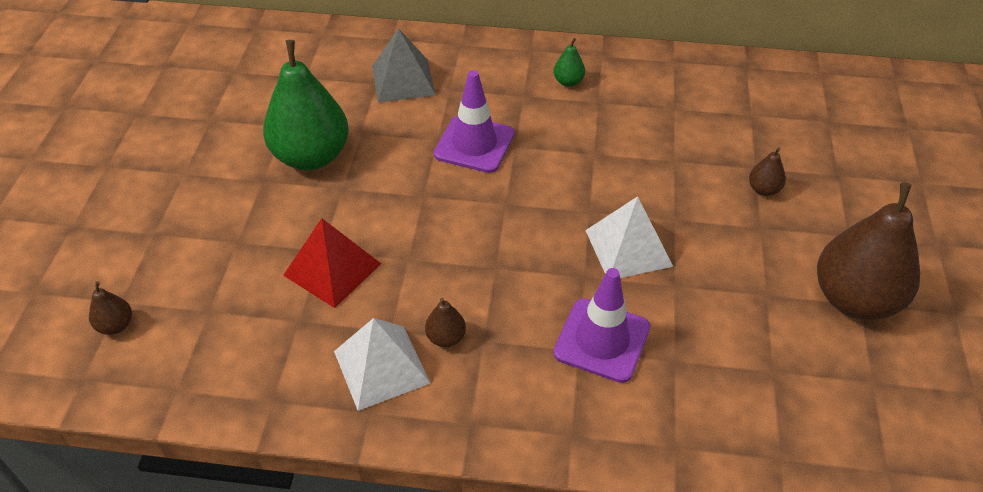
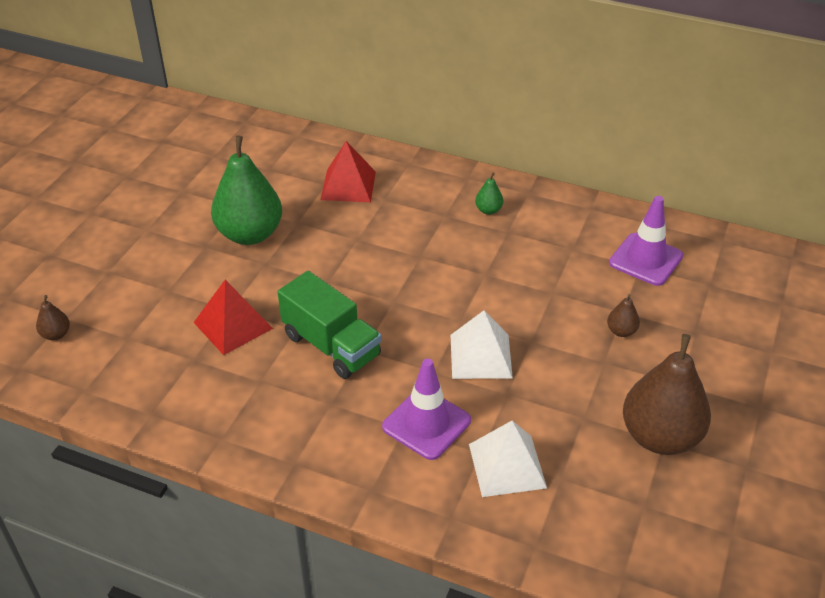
camera: 15 degrees right, 5 degrees down
(381, 367) = (242, 406): white pyramid -> white pyramid (507, 465)
(403, 80) = (348, 185): grey pyramid -> red pyramid
(446, 337) = (301, 395): brown pear -> none
(457, 270) = (331, 345): none -> green truck
(474, 144) = (386, 248): purple traffic cone -> purple traffic cone (645, 259)

